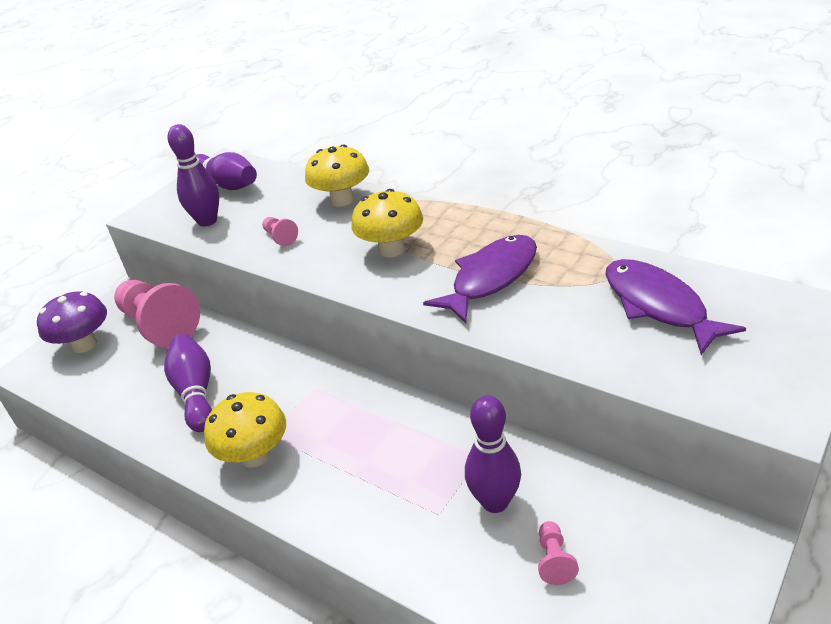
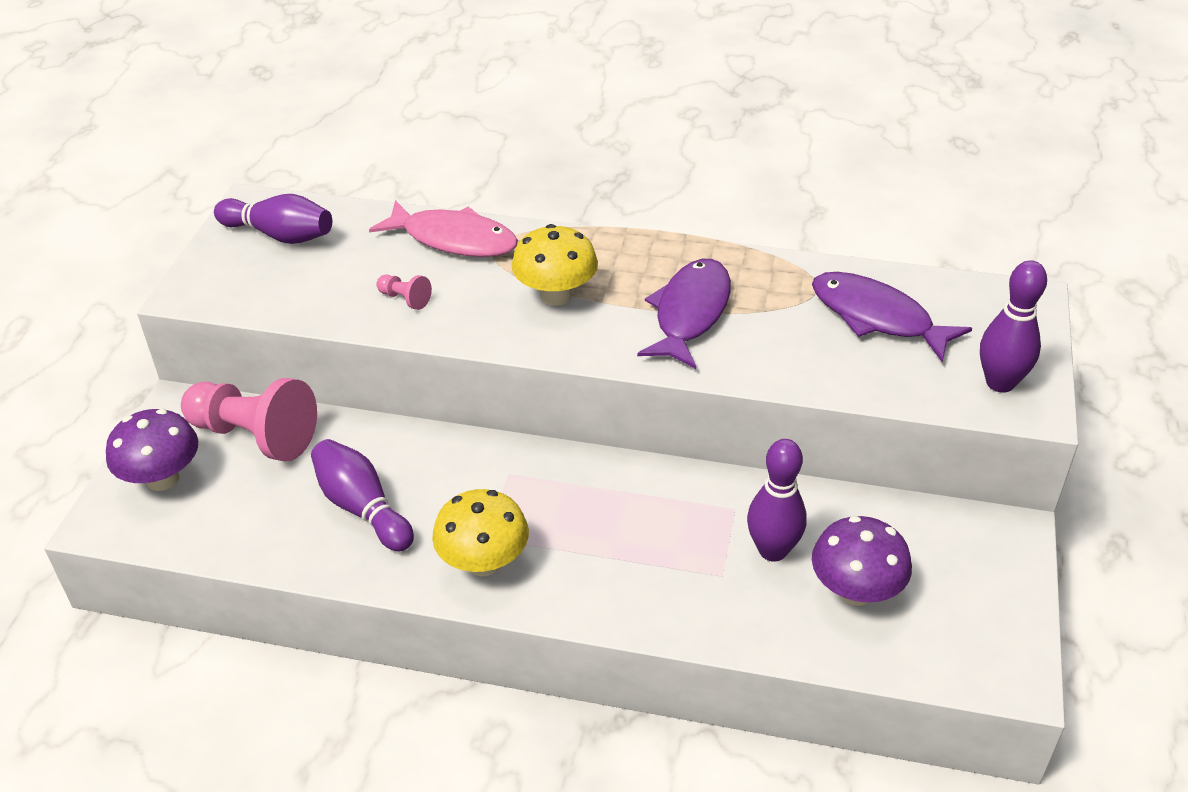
camera: 25 degrees left, 5 degrees up
(207, 221) = (288, 290): purple bowling pin -> purple bowling pin (1000, 383)
(342, 200) = (454, 239): yellow mushroom -> pink fish
(554, 560) = (855, 591): pink pawn -> purple mushroom

